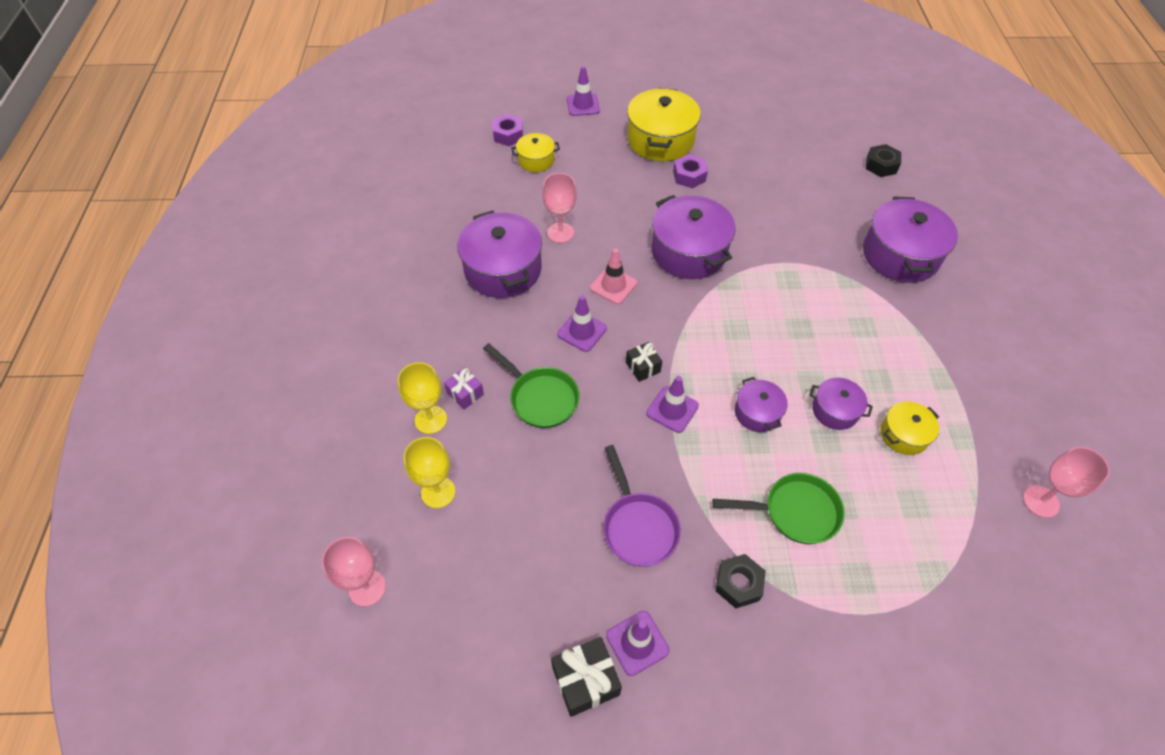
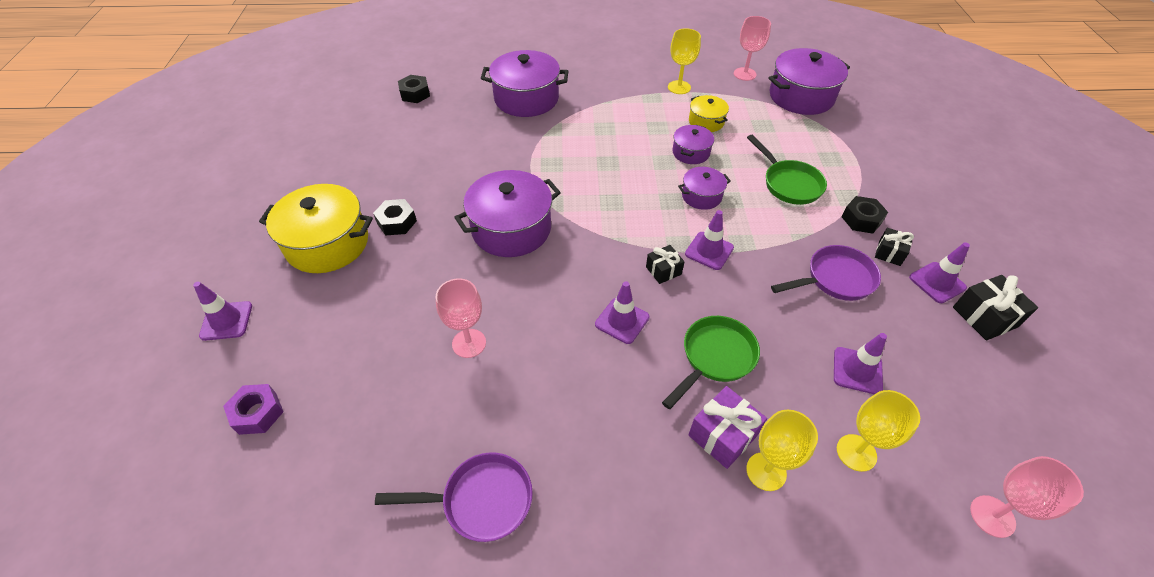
camera: 90 degrees left, 5 degrees down
(433, 248) = (481, 500): none -> purple pan
(465, 394) = (722, 435): purple gift -> purple gift, size x1.56
(503, 269) = (527, 405): purple pot -> purple pot (801, 96)
(520, 516) = (857, 370): none -> purple traffic cone
(536, 160) = (326, 374): yellow pot -> none
(613, 285) = (556, 292): pink traffic cone -> none
(682, 600) = (889, 253): none -> black gift
(689, 176) = (397, 222): purple nut -> black nut
(795, 512) = (789, 183): green pan -> green pan turned 150 degrees clockwise
(975, 411) = (679, 87): none -> yellow goblet

